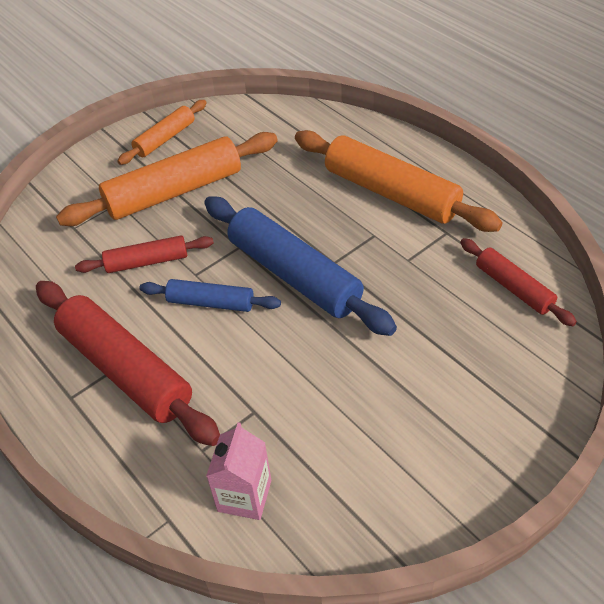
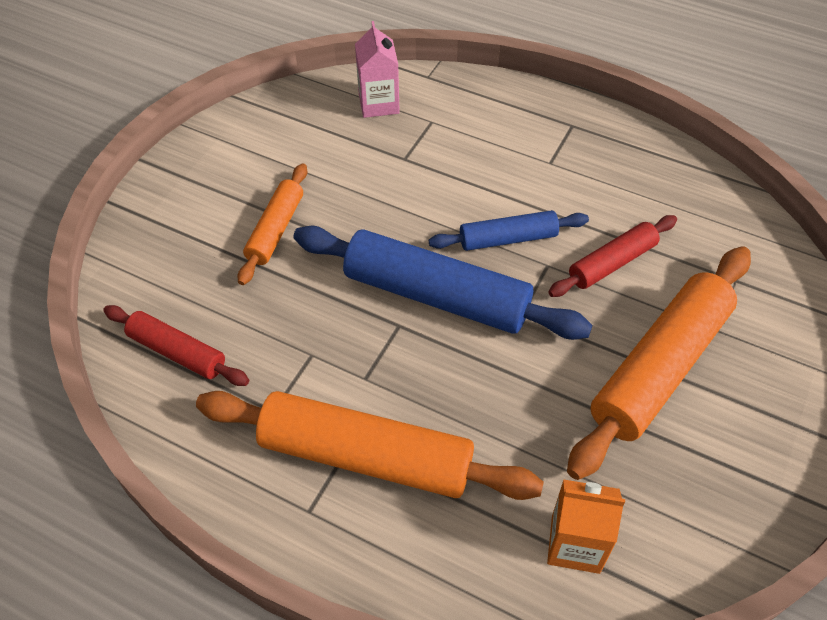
camera: 155 degrees right, 5 degrees up
(125, 370) = (542, 157): red rolling pin -> none
(165, 139) = (753, 461): orange rolling pin -> orange rolling pin (275, 230)
(290, 130) = (575, 544): none -> orange carton

